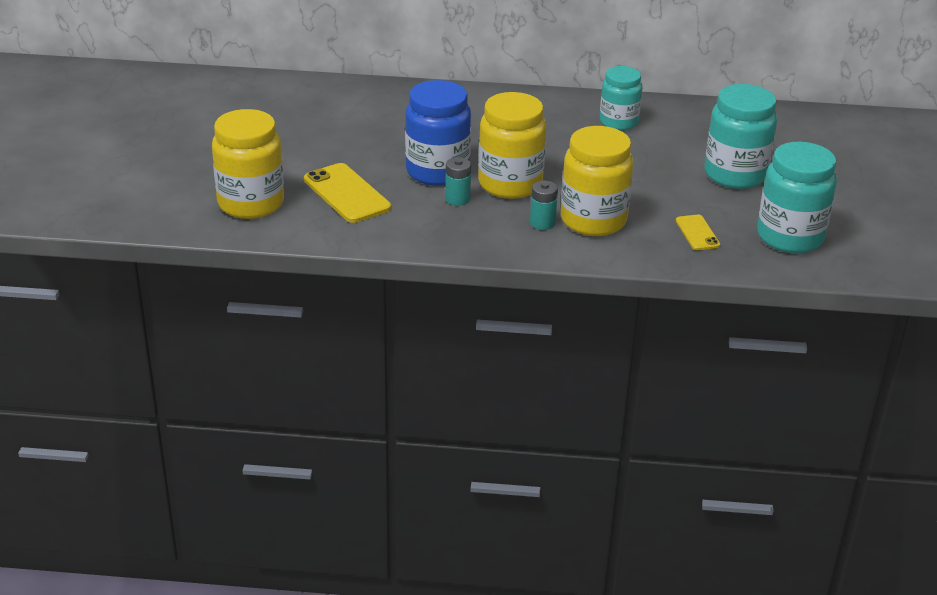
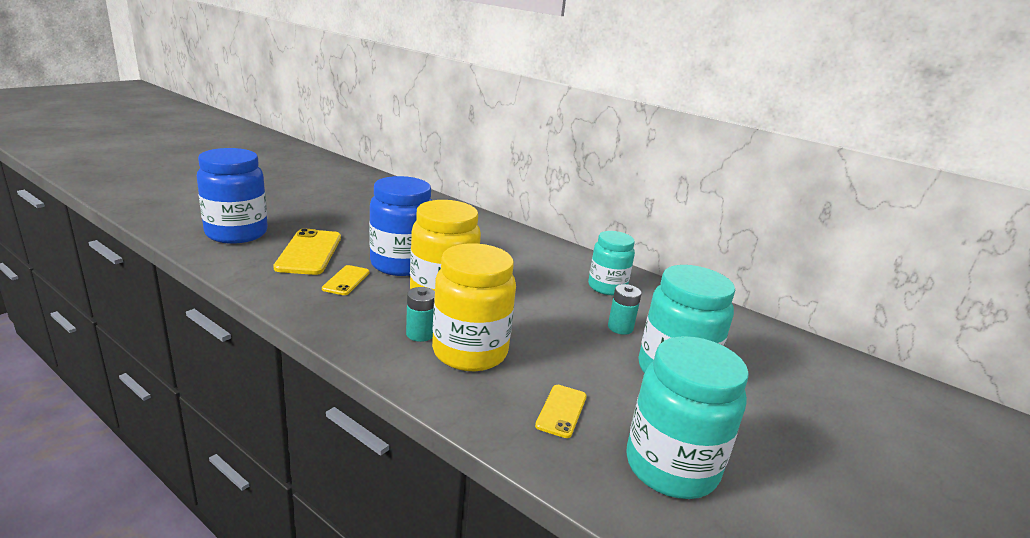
camera: 30 degrees right, 10 degrees down
(251, 203) = (236, 233): yellow jar -> blue jar
(421, 205) = (346, 280): none -> yellow phone
(457, 199) = (382, 287): turquoise battery -> turquoise battery (620, 327)

